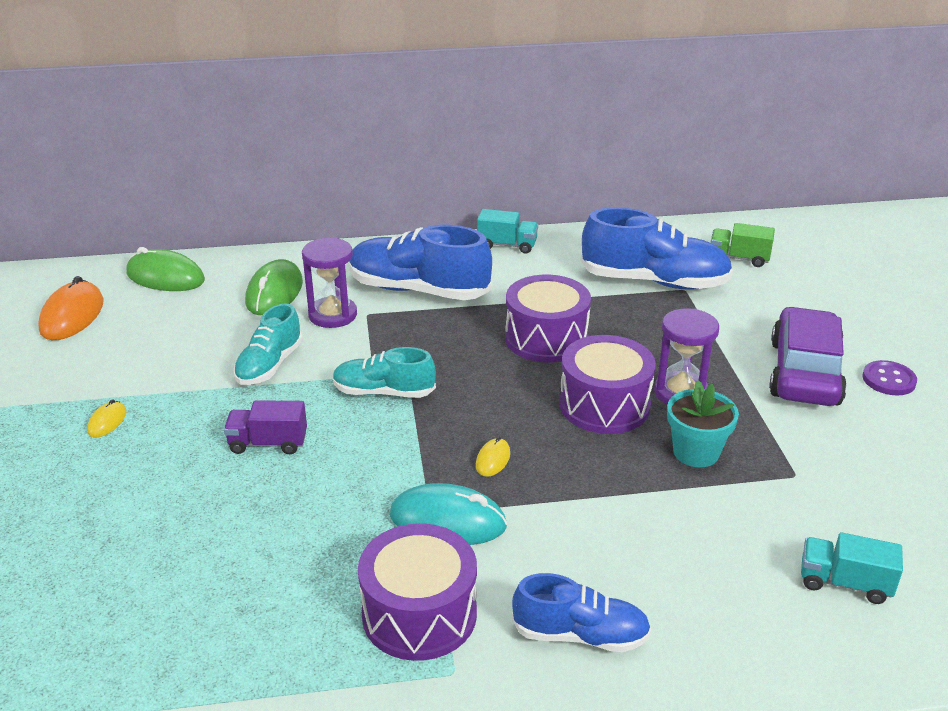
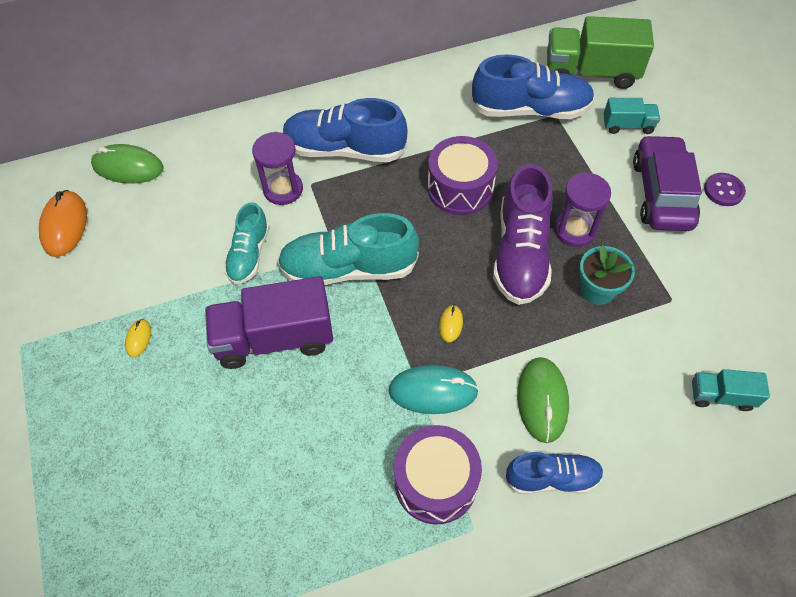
camera: 10 degrees left, 25 degrees up
(268, 443) = (274, 338): purple truck -> purple truck, size x1.95
(274, 293) = (227, 171): green mouse -> green mouse (542, 400)
(384, 392) = (349, 268): turquoise shoe -> turquoise shoe, size x1.67
(507, 245) = (403, 85): turquoise truck -> turquoise truck (627, 125)
(604, 405) = (520, 253): purple drum -> purple shoe
(738, 258) = (591, 72): green truck -> green truck, size x1.95

